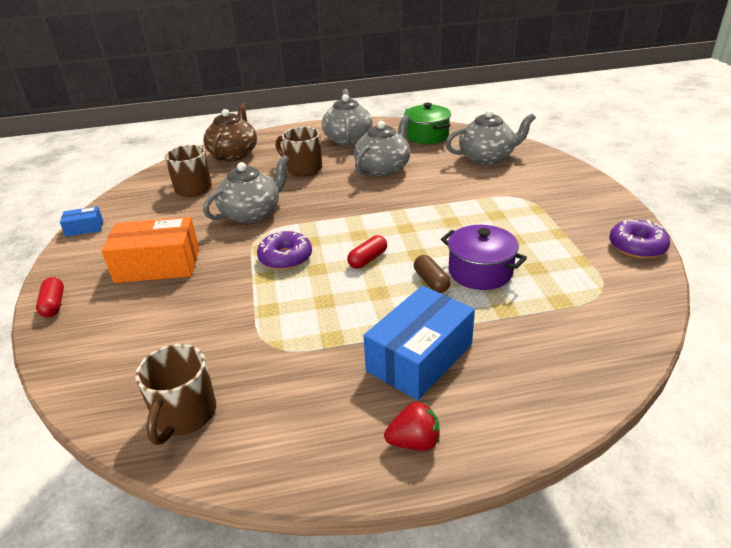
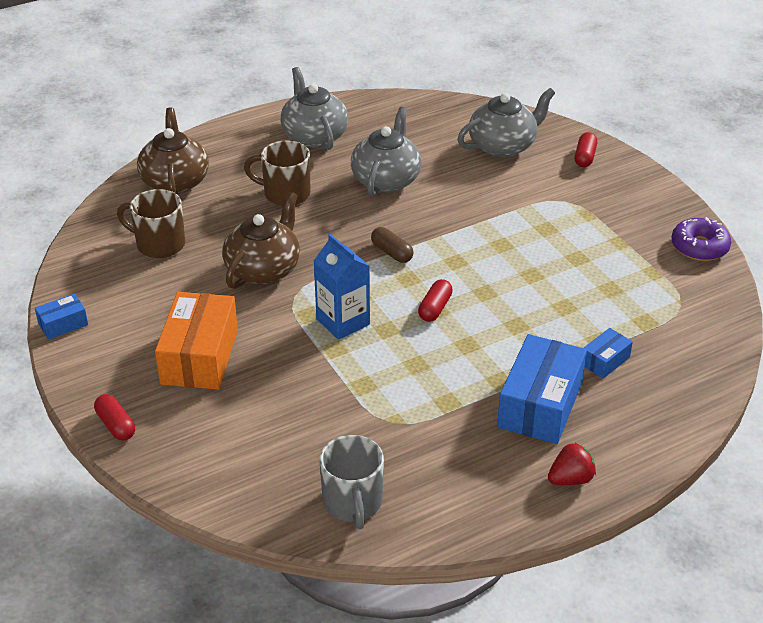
camera: 20 degrees left, 5 degrees up
(158, 265) = (199, 356): orange box -> orange box turned 60 degrees counterclockwise
(184, 415) = (353, 503): brown mug -> grey mug
(252, 213) = (264, 269): grey teapot -> brown teapot
(285, 258) = (343, 321): purple donut -> blue carton
(427, 136) = (414, 119): green pot -> none
(431, 281) = (514, 323): brown capsule -> brown capsule (392, 252)
(480, 272) = (558, 303): purple pot -> none
(504, 328) = (605, 361): none -> blue box
(552, 171) = (585, 157): none -> red capsule

